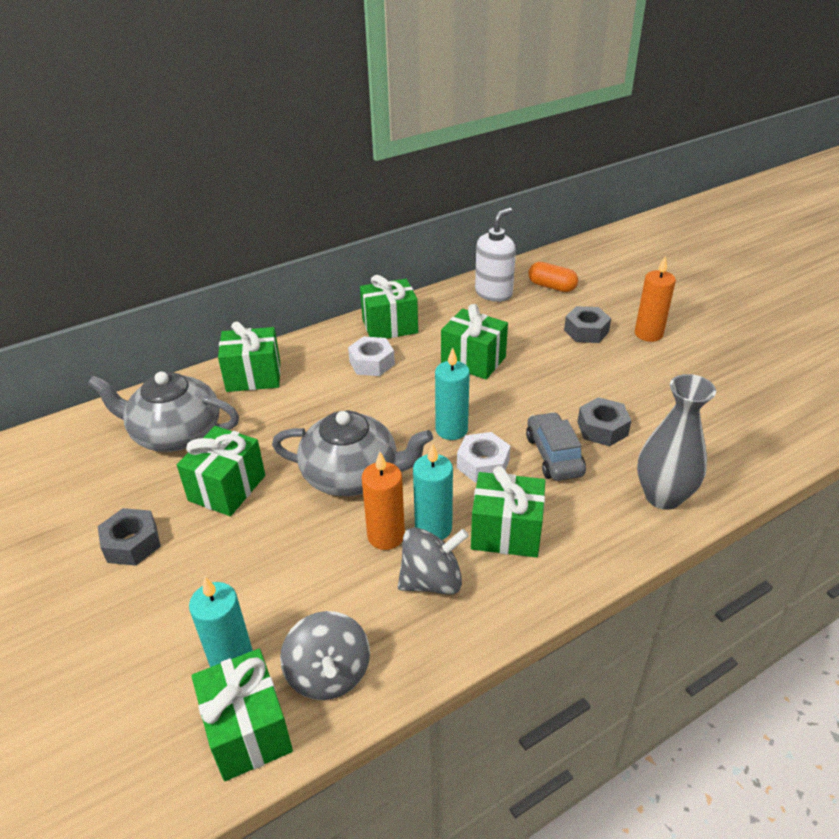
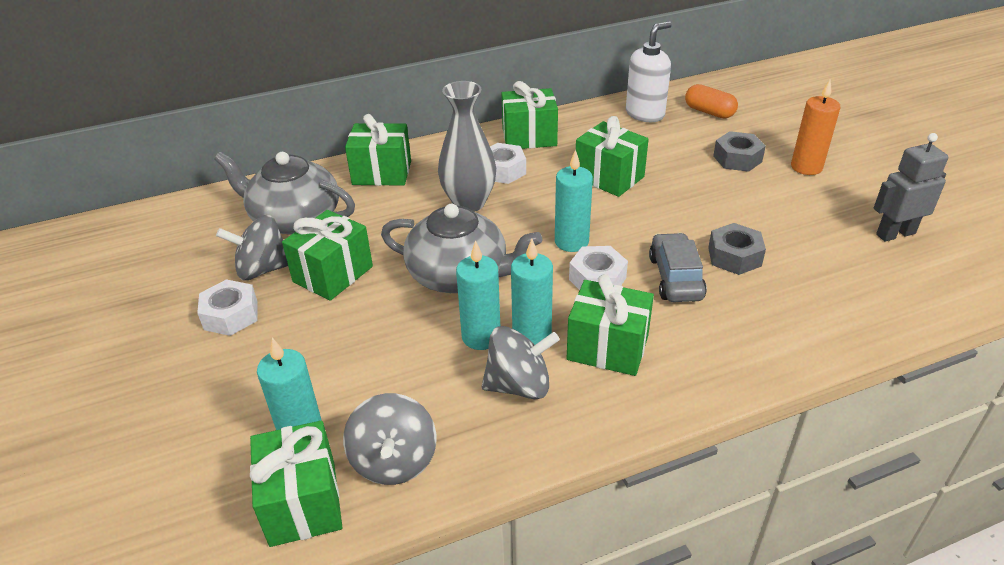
camera: 10 degrees right, 0 degrees up
(132, 543) = (231, 315): grey nut -> white nut
(155, 491) = (263, 269): none -> grey spinning top
(386, 536) = (481, 337): orange candle -> turquoise candle
(663, 496) = (787, 331): grey vase -> grey vase (469, 203)
(737, 391) = (895, 234): none -> grey robot

